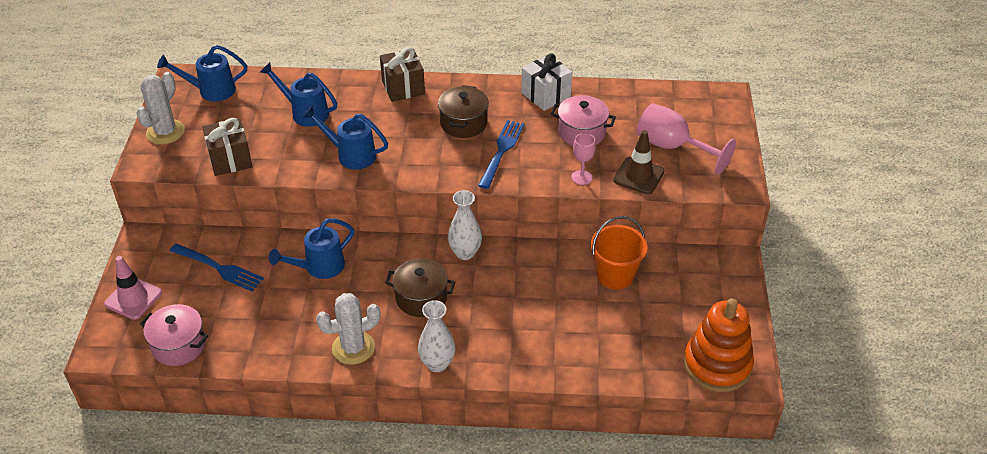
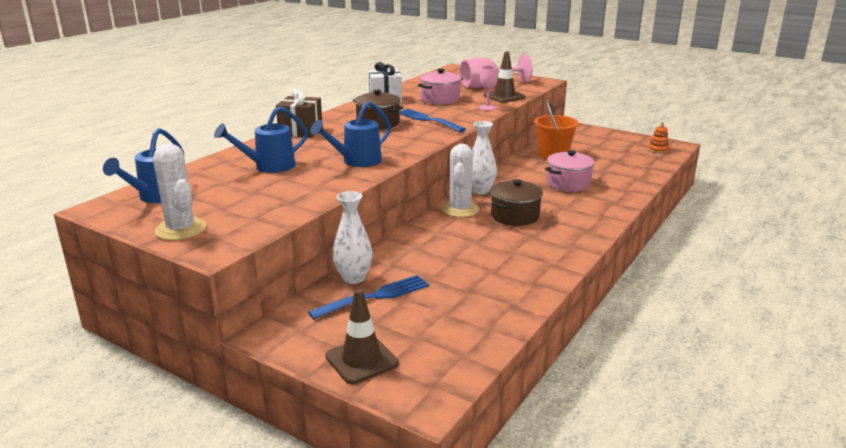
camera: 60 degrees left, 20 degrees down
(133, 298) = (361, 360): pink traffic cone -> brown traffic cone
(179, 345) = (468, 344): pink pot -> pink pot (568, 183)
(230, 159) = (282, 207): brown gift -> none
(319, 267) = (432, 247): blue watering can -> none
(353, 348) = (550, 254): white cactus -> white cactus (460, 209)
(437, 364) = (595, 226): white vase -> white vase (353, 278)
(717, 365) = (658, 150): orange stacking toy -> orange stacking toy, size x0.41

